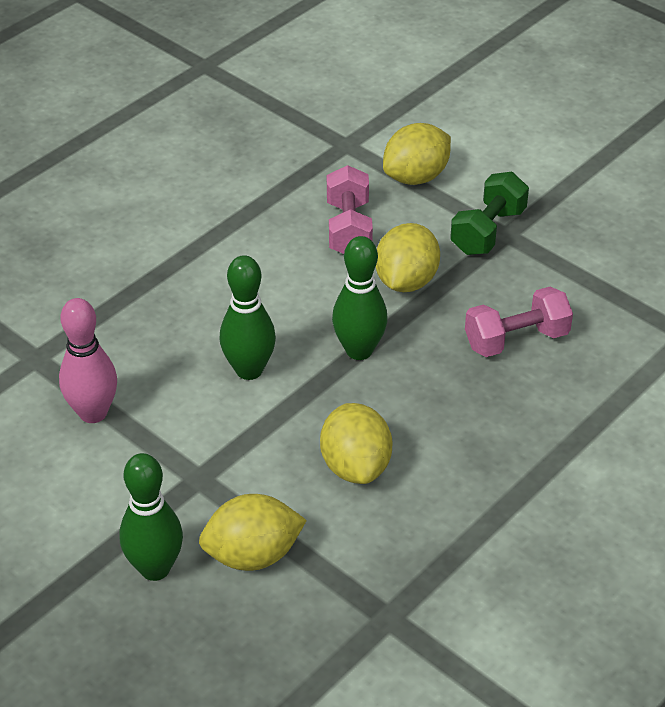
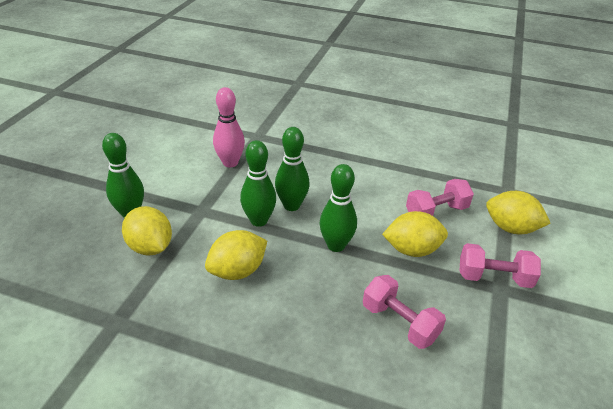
camera: 65 degrees right, 5 degrees down
(262, 416) = (259, 220): none -> green bowling pin
(488, 231) = (494, 278): green dumbbell -> pink dumbbell

